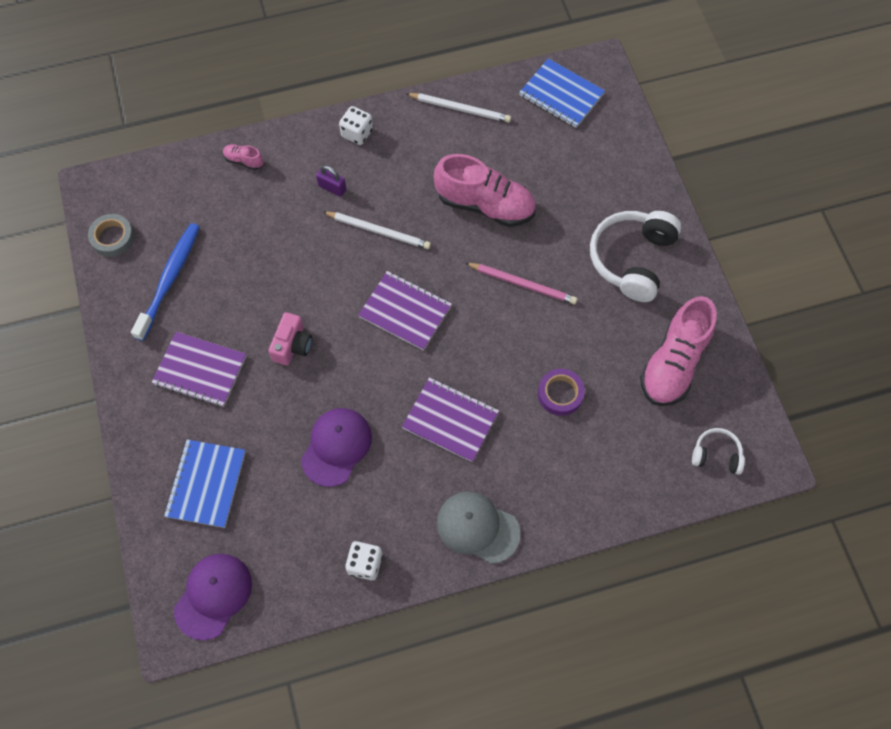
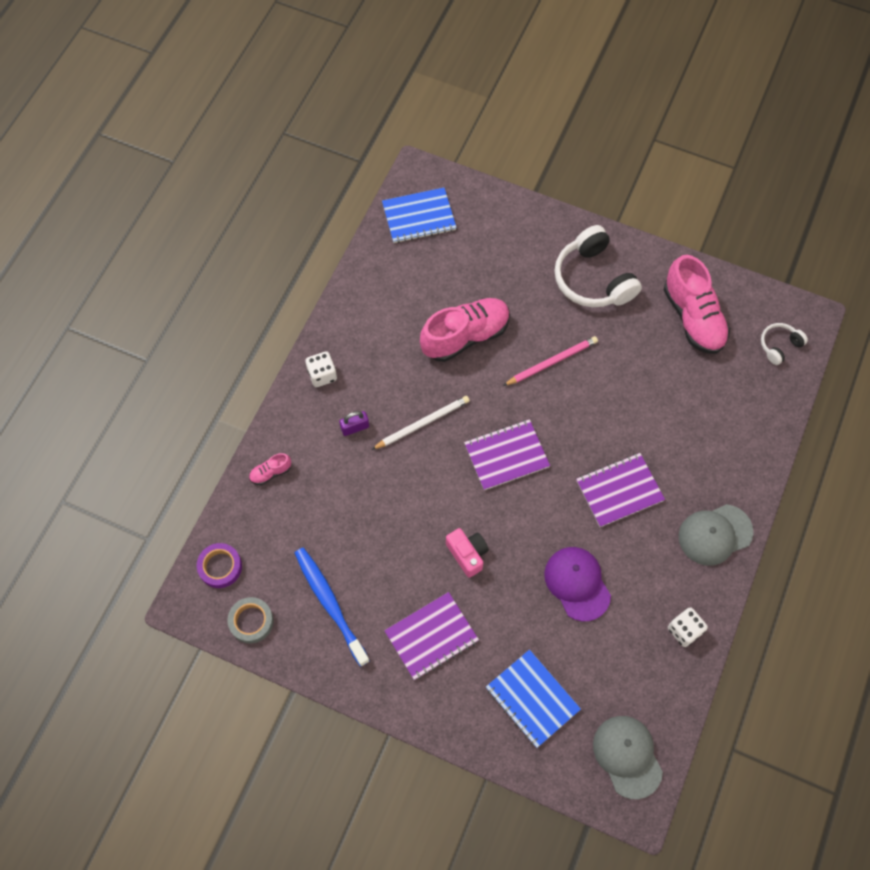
camera: 50 degrees left, 0 degrees up
(213, 595) = (627, 756): purple cap -> grey cap
(460, 109) = (368, 290): white pencil -> none
(560, 394) = (657, 404): purple tape -> purple tape (220, 567)

